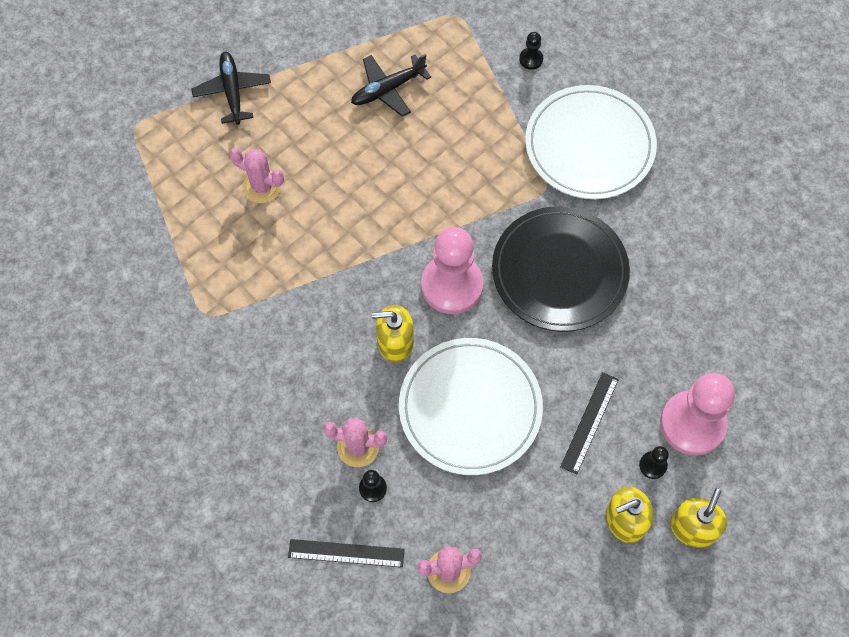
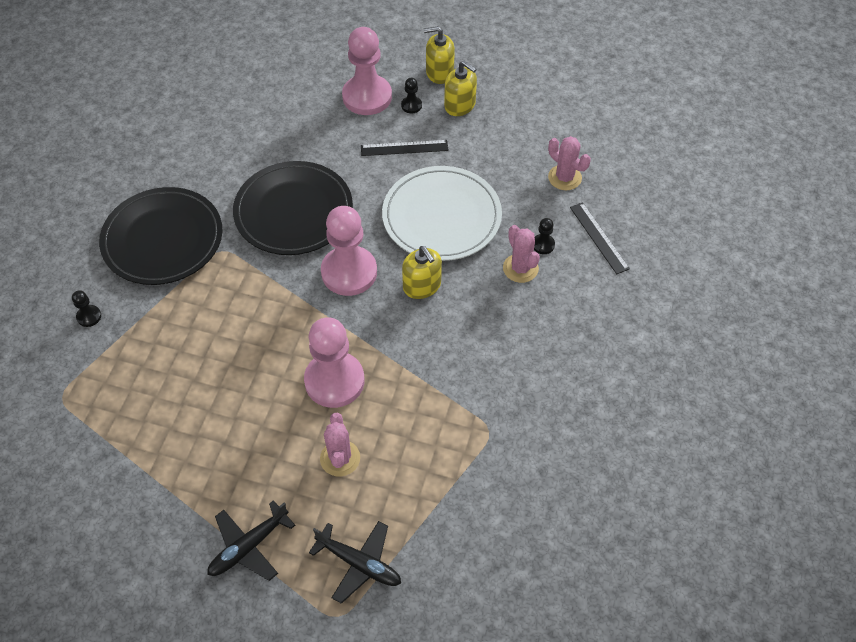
camera: 120 degrees left, 10 degrees down
(339, 217) = (334, 381): none -> pink pawn
(388, 89) = (178, 411): black plane -> black plane (359, 564)
(589, 145) = (163, 239): white plate -> black plate

